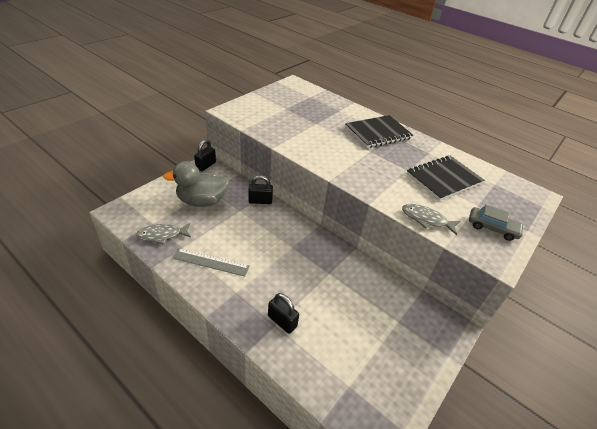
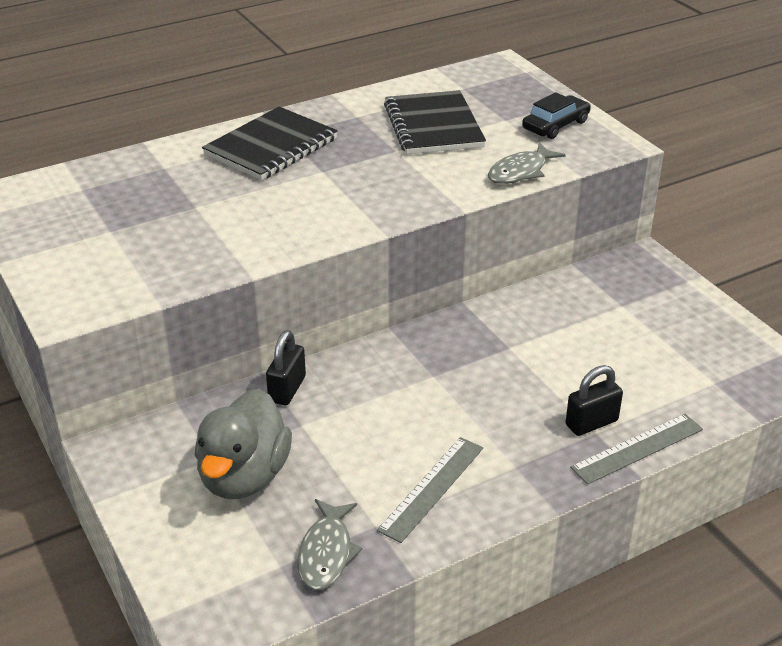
camera: 65 degrees left, 5 degrees down
(205, 165) = (115, 452): black padlock -> none
(268, 348) = (637, 448): none -> grey ruler
(378, 133) = (271, 147): black notebook -> black notebook turned 45 degrees clockwise
(492, 228) = (555, 125): grey car -> black car

